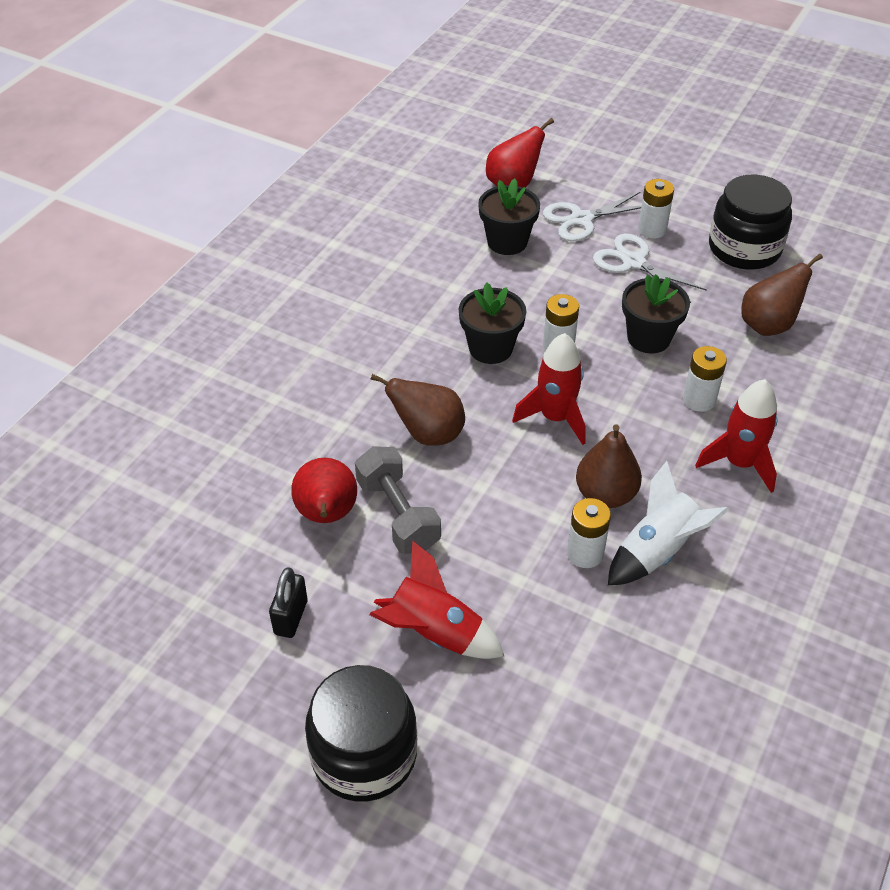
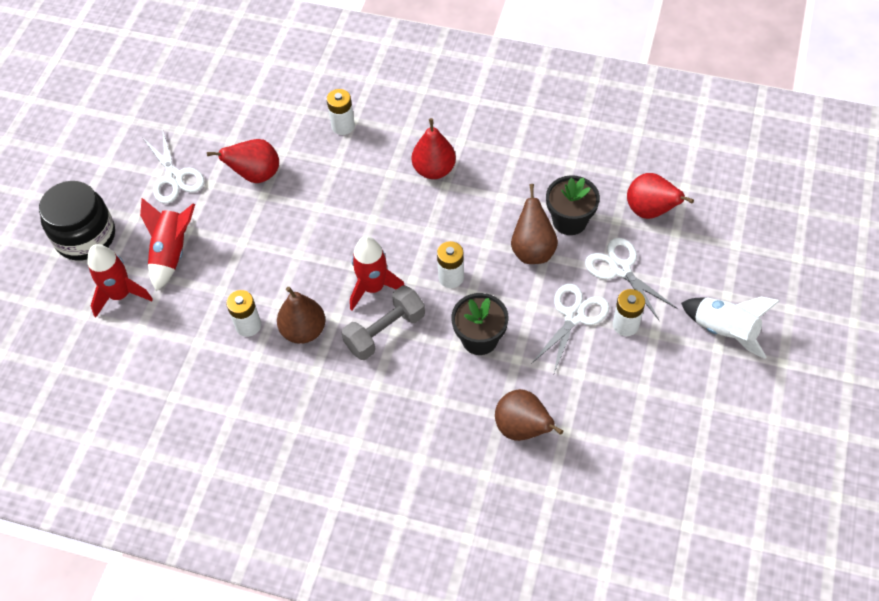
camera: 80 degrees right, 10 degrees up
(291, 617) = (174, 178): black padlock -> white scissors
(392, 335) = (434, 170): none -> red pear
(398, 515) = (263, 212): grey dumbbell -> grey dumbbell (385, 331)
(428, 434) = (339, 213): brown pear -> brown pear (532, 250)
(490, 348) = (437, 233): black flower pot -> none
(657, 551) = (257, 369): white rocket -> white rocket (724, 331)
(699, 400) = (416, 382): white battery -> white battery (343, 126)
(739, 463) = (353, 417): red rocket -> red rocket (120, 295)
(744, 248) = (624, 402): black jar -> none

